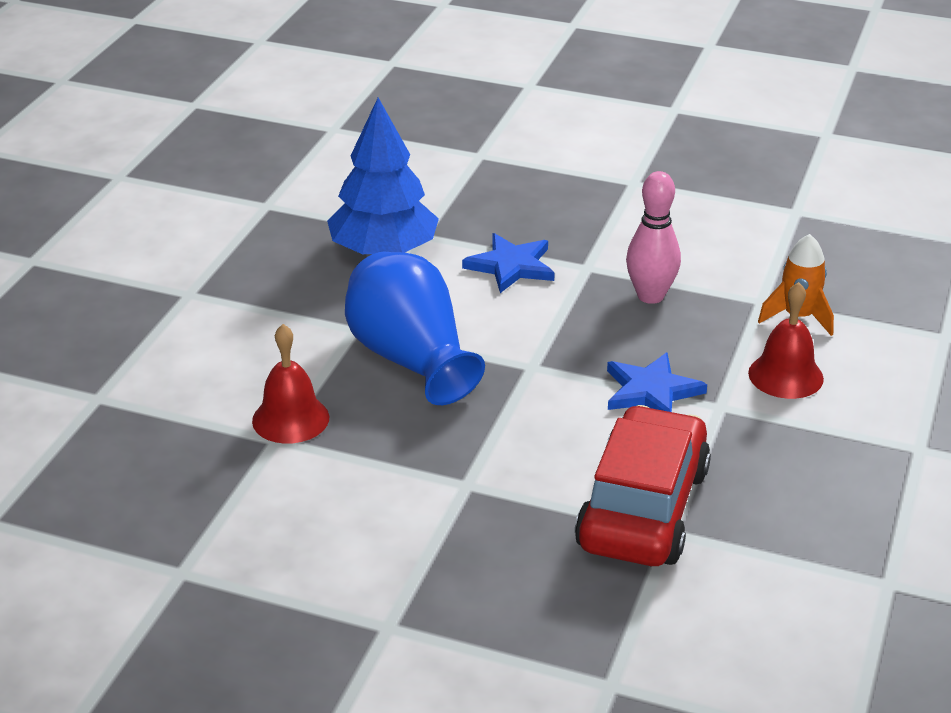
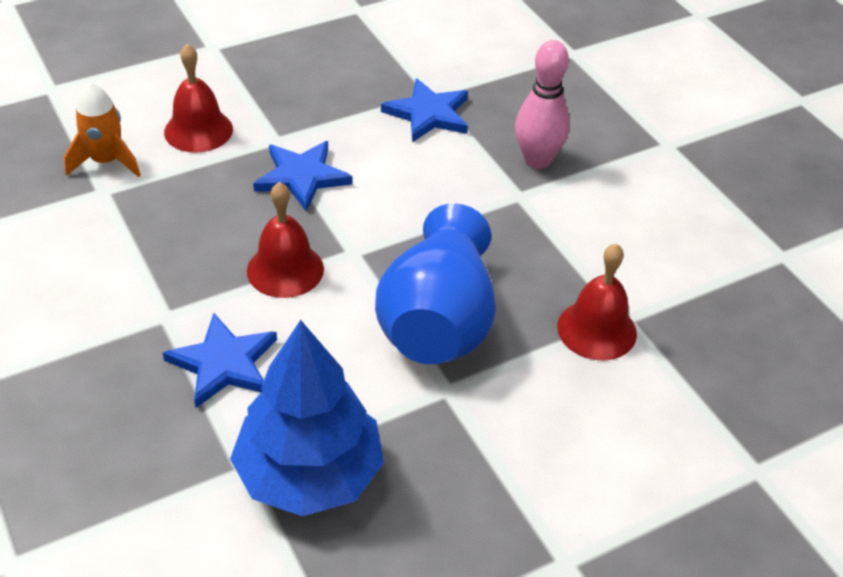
camera: 140 degrees left, 10 degrees up
(559, 329) = (285, 269): none -> red bell
(643, 508) = (428, 114): red car -> blue star
(650, 296) = (169, 250): pink bowling pin -> pink bowling pin (537, 160)

